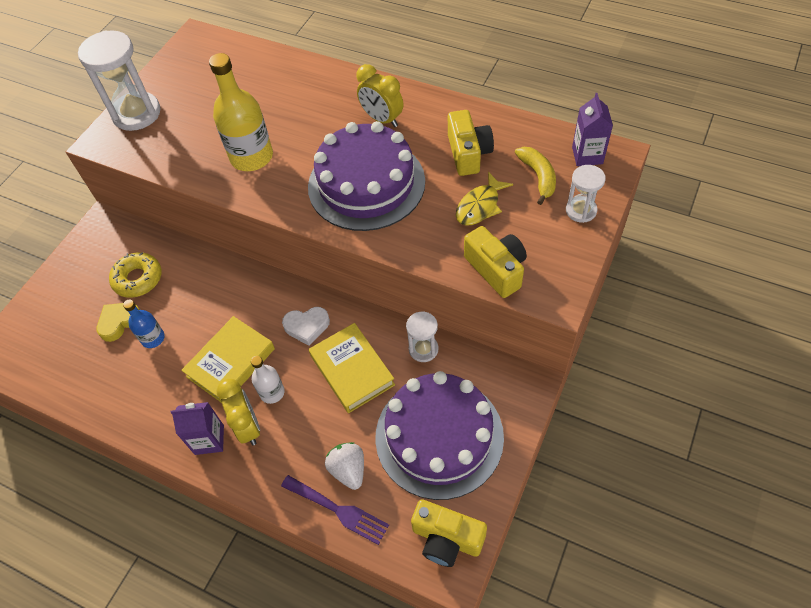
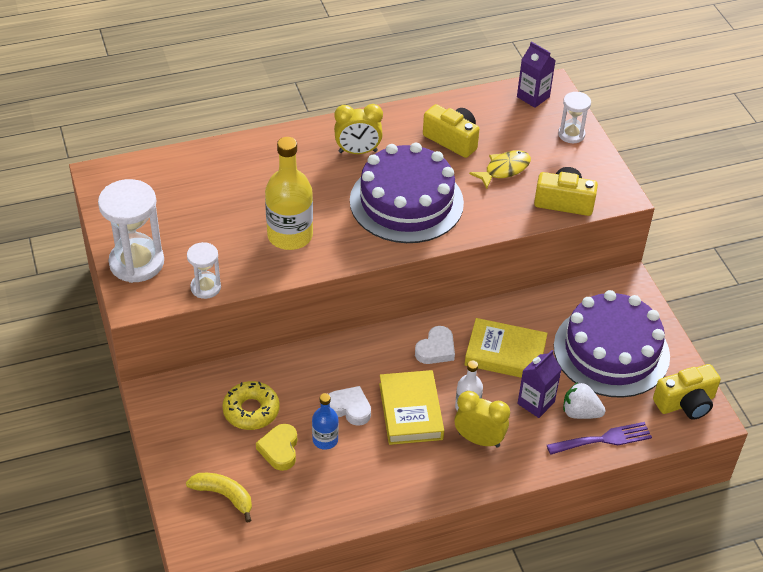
camera: 50 degrees left, 10 degrees down
(196, 326) = (349, 408): none -> white heart
(209, 440) = (462, 468): purple carton -> purple carton (536, 403)
(423, 349) = (536, 307): white hourglass -> white hourglass (205, 287)
(480, 206) = (504, 169): yellow fish -> yellow fish turned 120 degrees counterclockwise
(538, 177) = (518, 128): yellow banana -> yellow banana (224, 496)

